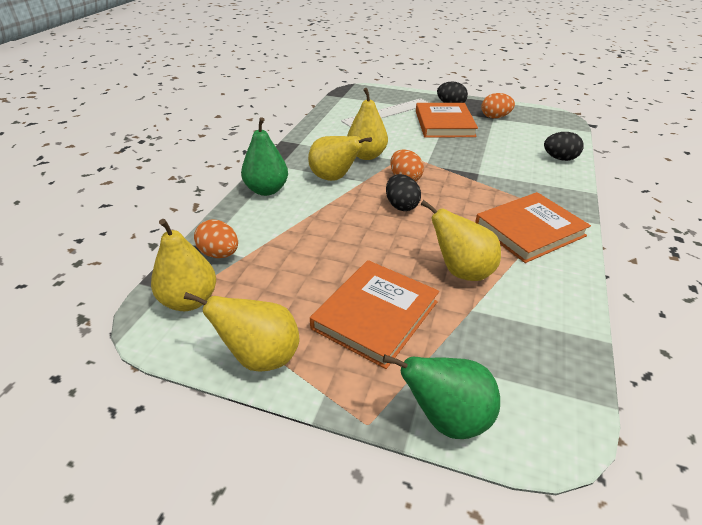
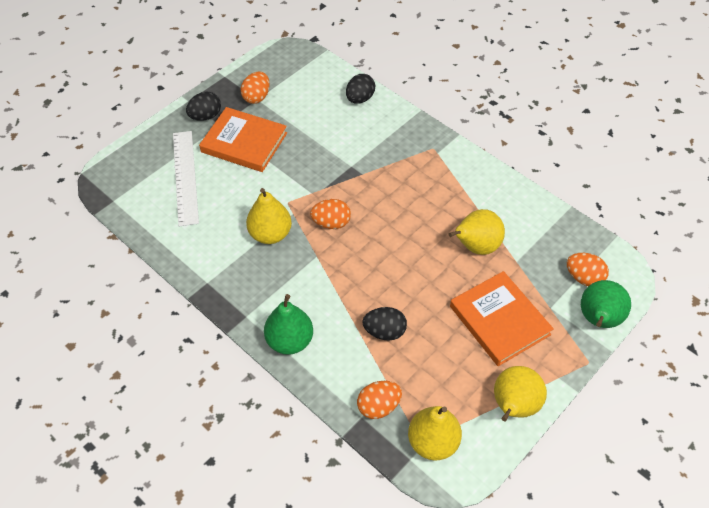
camera: 65 degrees left, 15 degrees up
(334, 178) = (298, 277): yellow pear -> none
(401, 206) = (373, 245): black egg -> black egg (384, 331)
(504, 384) = (583, 278): none -> orange egg
(529, 230) = (447, 179): orange book -> none

